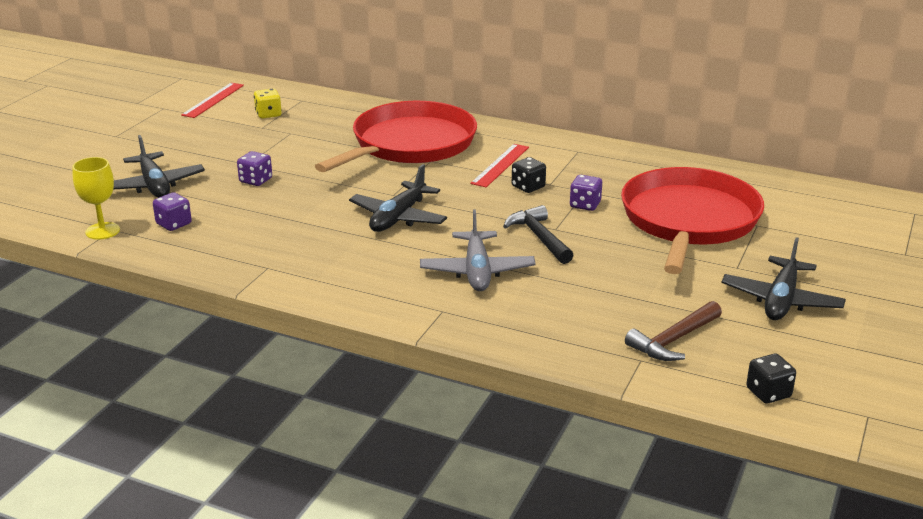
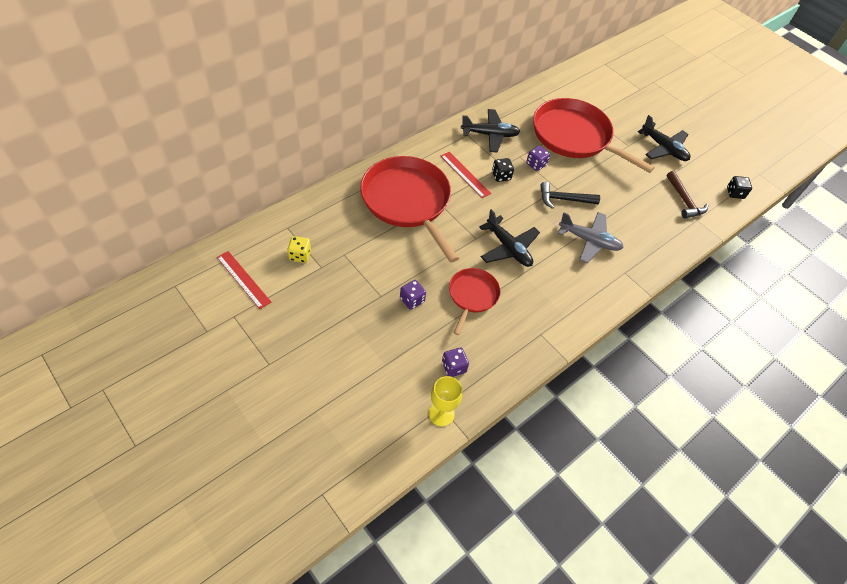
camera: 70 degrees left, 25 degrees up
(154, 185) = (383, 362): black plane -> black plane (490, 135)
(293, 212) = (472, 296): none -> red pan

